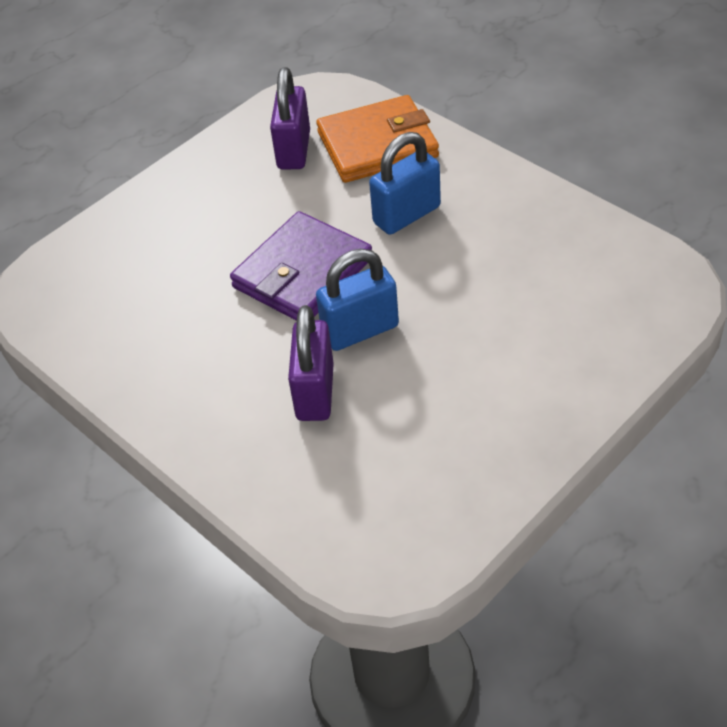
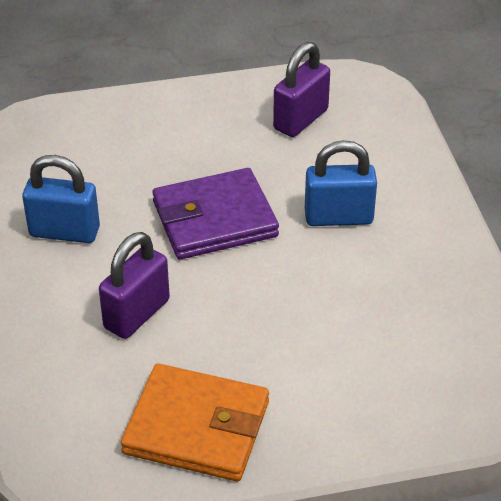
camera: 30 degrees right, 5 degrees down
(360, 330) = (214, 287): blue padlock -> blue padlock (64, 232)
(377, 145) = (371, 149): orange wallet -> orange wallet (197, 427)

